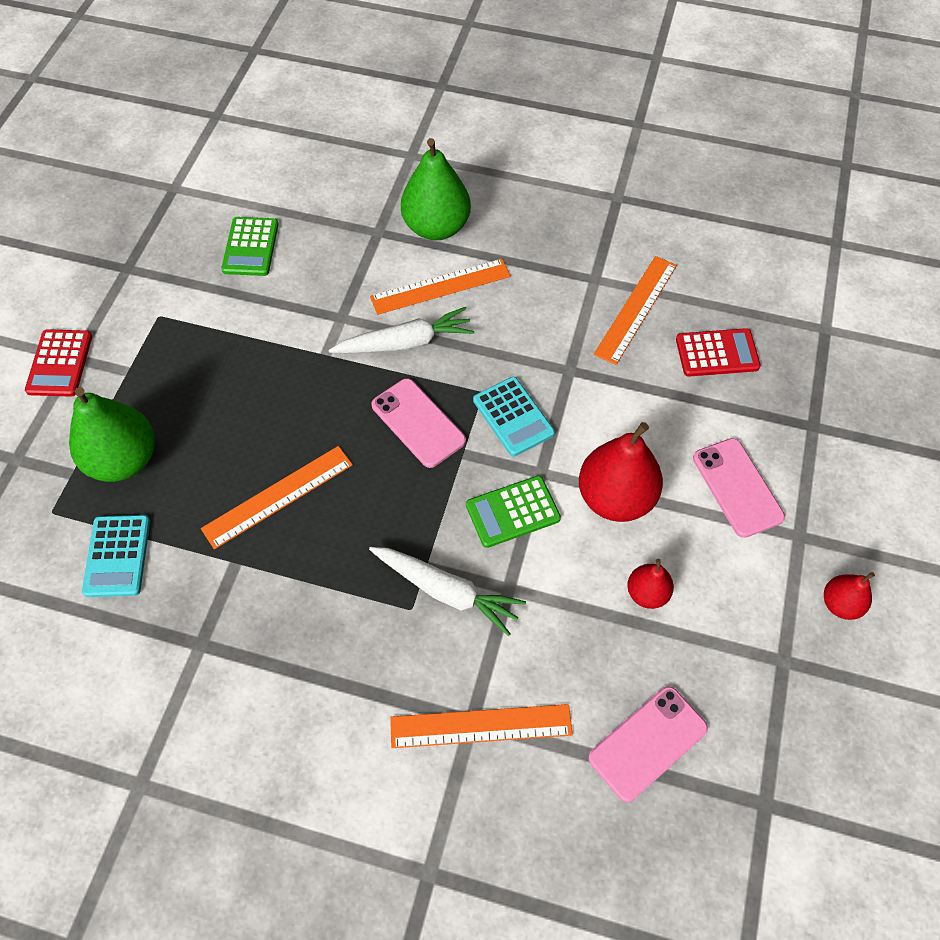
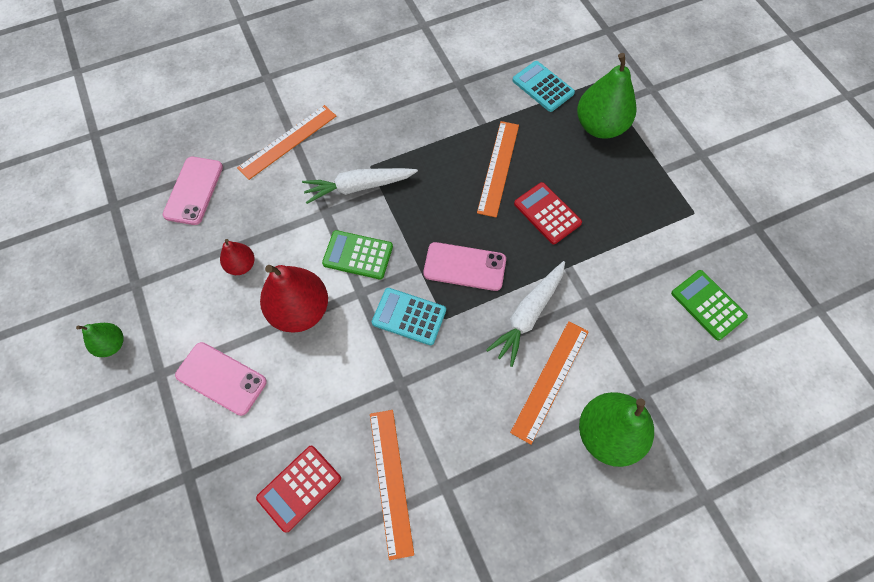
camera: 140 degrees right, 5 degrees up
(60, 363) = (704, 145): red calculator -> red calculator (547, 213)
(512, 512) = (358, 255): green calculator -> green calculator turned 105 degrees counterclockwise
(840, 604) = (112, 344): red pear -> green pear

